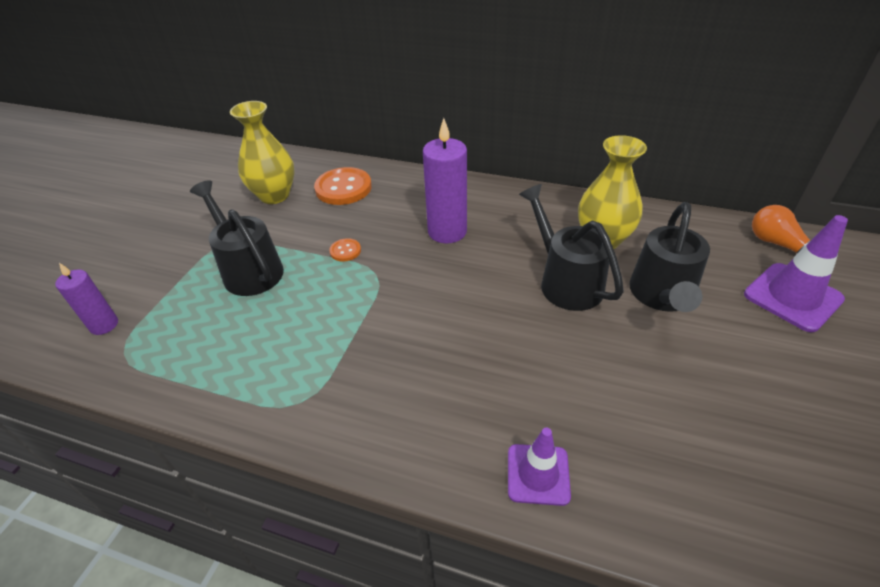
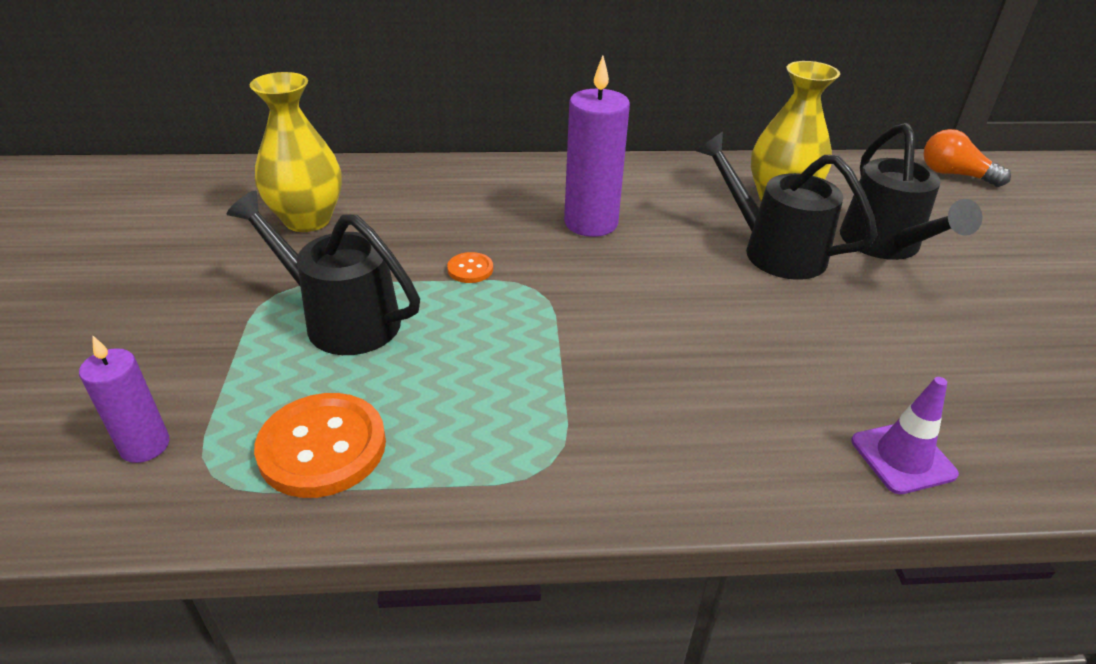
camera: 25 degrees left, 5 degrees down
(343, 188) = (407, 195): orange button -> orange button (322, 447)
(792, 297) = (1006, 221): purple traffic cone -> none

